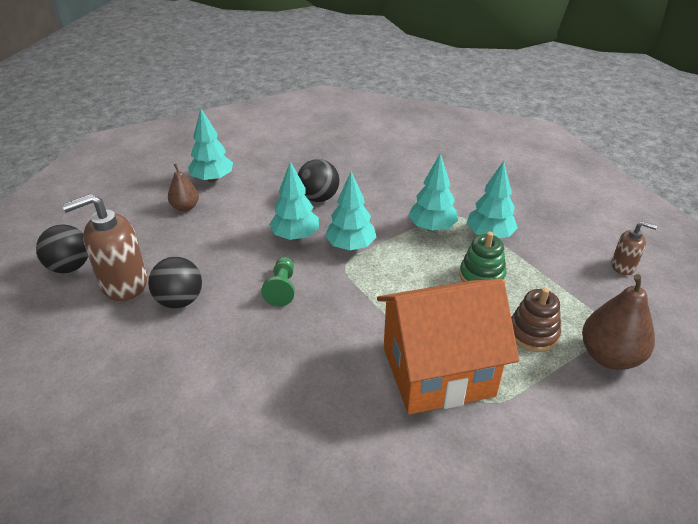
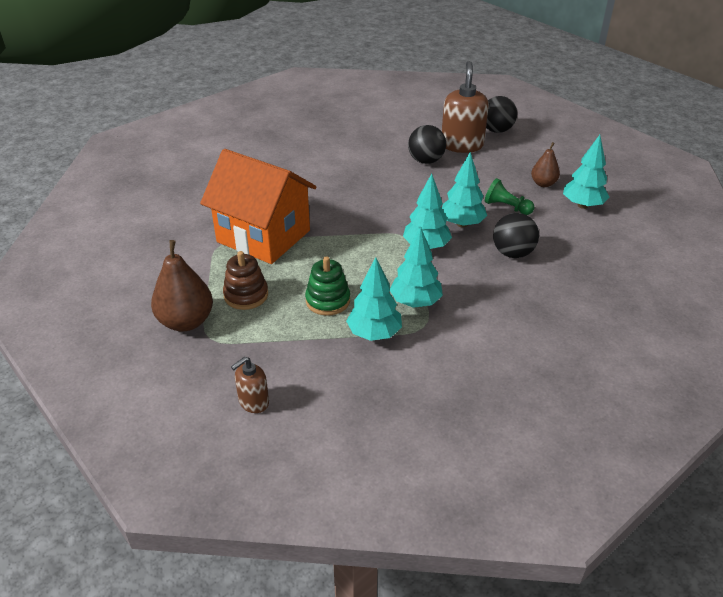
camera: 120 degrees right, 0 degrees up
(282, 288) = (402, 200): green pawn -> green pawn (506, 207)
(437, 371) = (263, 236): orange house -> orange house turned 75 degrees counterclockwise

